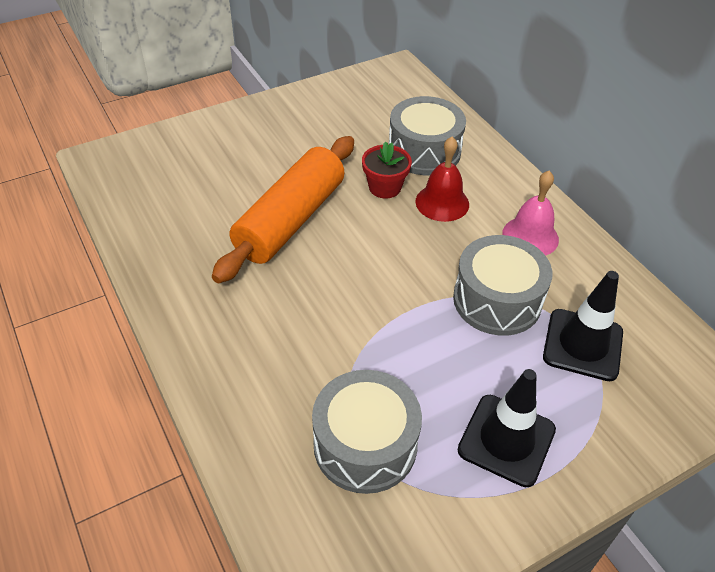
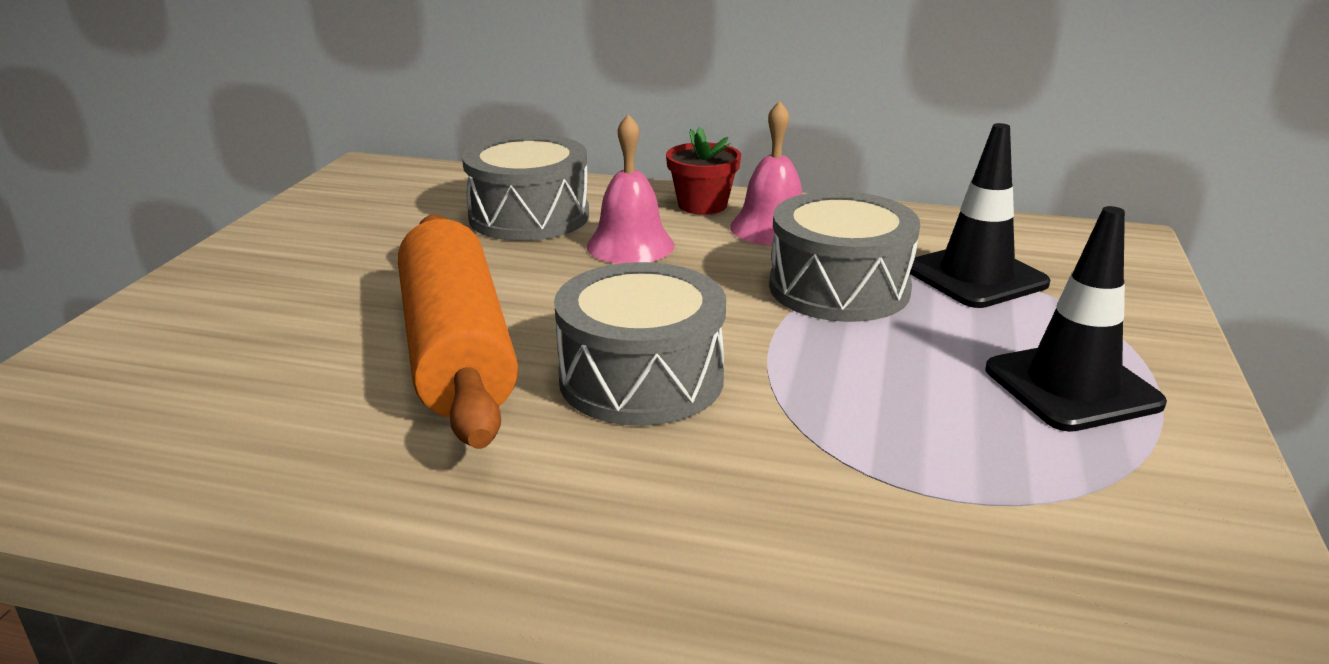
camera: 45 degrees left, 20 degrees down
(365, 445) = (968, 496): grey drum -> grey drum (641, 379)
(385, 187) = (536, 263): red flower pot -> red flower pot (702, 205)
(442, 202) = (630, 245): red bell -> pink bell

